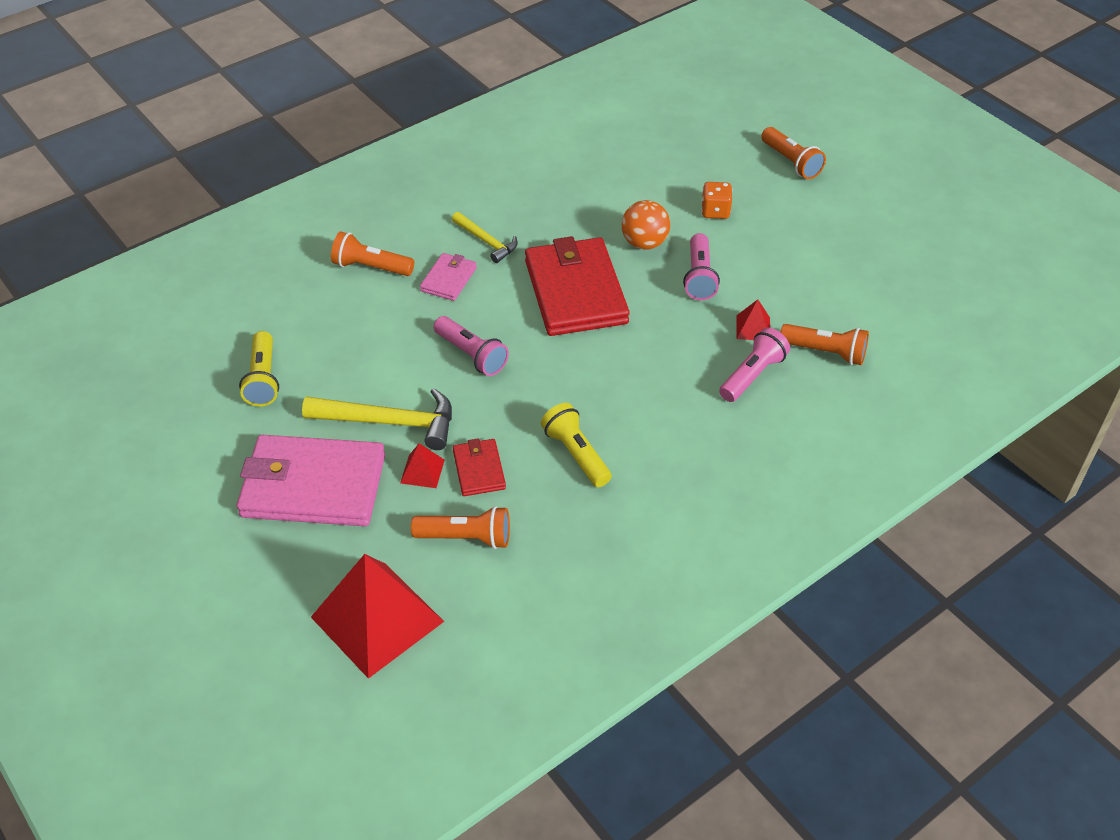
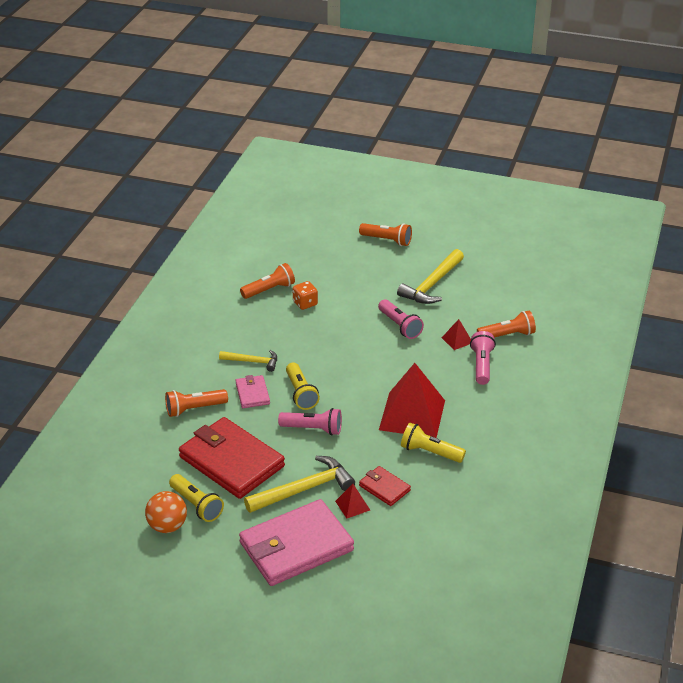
camera: 35 degrees left, 10 degrees down
(377, 619) = (411, 594): red pyramid -> red pyramid (412, 415)
(466, 537) = (415, 526): orange flashlight -> orange flashlight (269, 290)
(501, 305) = (301, 393): none -> yellow flashlight
(575, 291) = (337, 366): red wallet -> red wallet (231, 461)
(644, 243) = (349, 321): orange ball -> orange ball (167, 526)
(715, 211) = (372, 286): orange dice -> orange dice (305, 303)
(792, 242) = (432, 284): none -> yellow hammer

